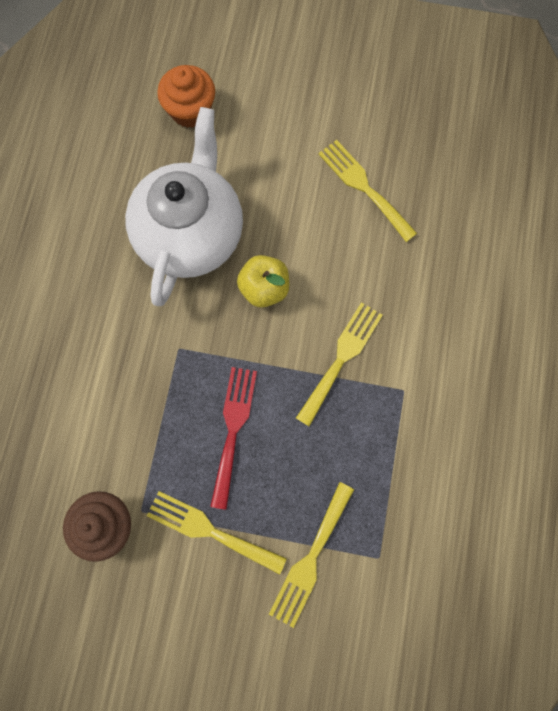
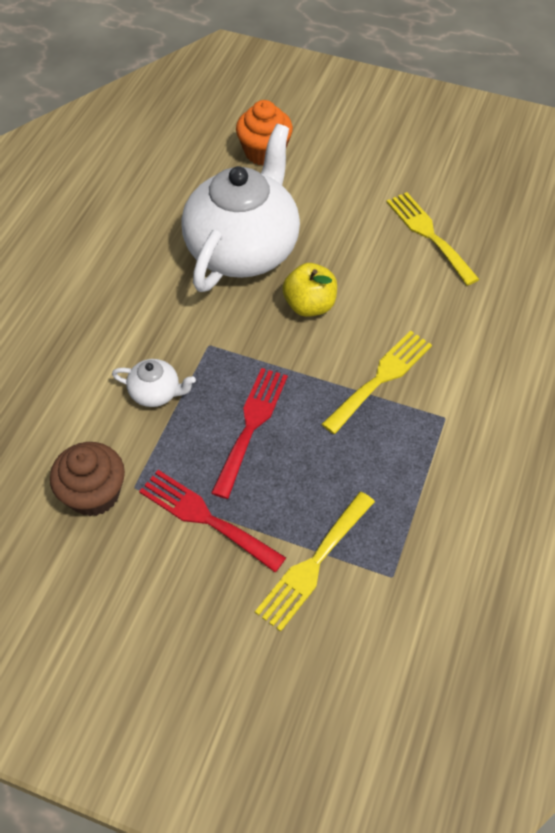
camera: 10 degrees right, 20 degrees down
(140, 409) = (156, 393): none -> white teapot
(210, 530) = (205, 518): yellow fork -> red fork

